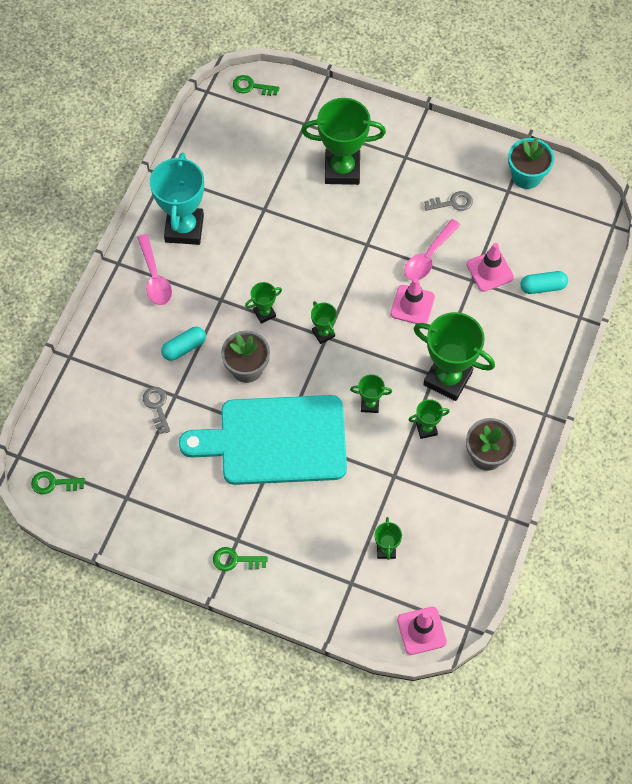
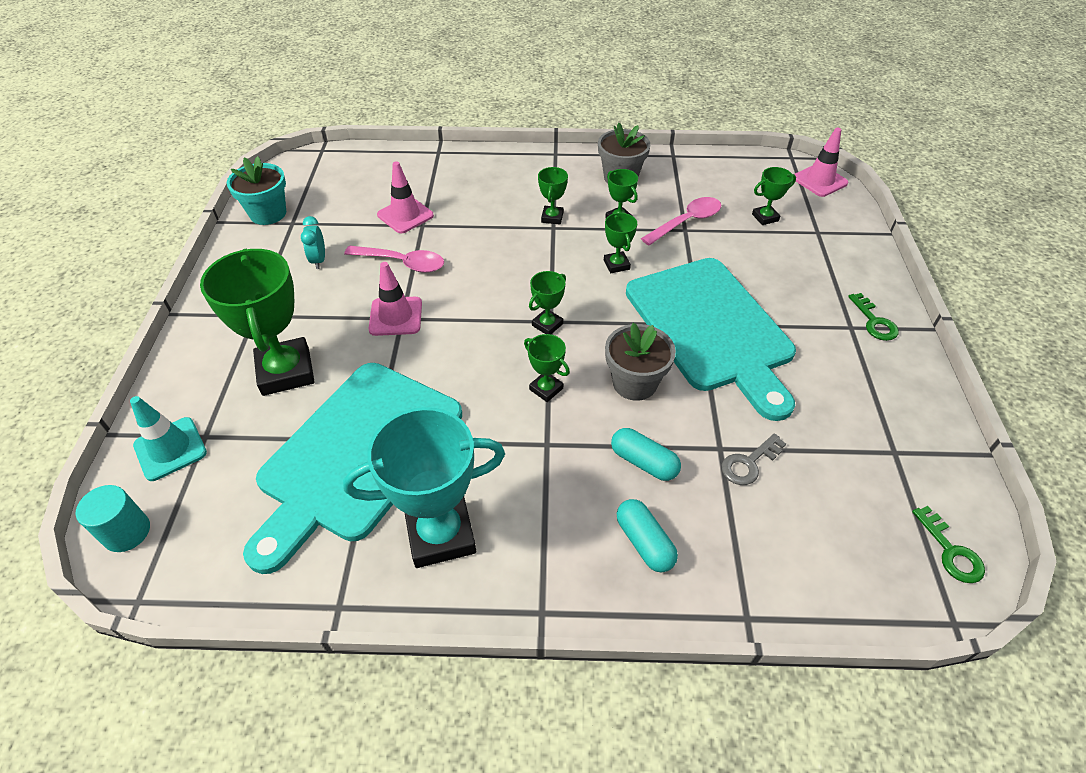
camera: 110 degrees left, 15 degrees down
(155, 277) = (545, 544): pink spoon -> pink spoon (686, 222)
(251, 86) = (127, 532): green key -> turquoise cylinder
(257, 198) = (356, 454): none -> turquoise cutting board
(302, 107) = (170, 449): none -> turquoise traffic cone
(412, 305) = (473, 261): pink traffic cone -> pink traffic cone (396, 316)
(447, 378) = (552, 217): green trophy -> green trophy, size x0.47
(452, 203) = (319, 260): grey key -> turquoise clock
(542, 287) = (412, 178): turquoise capsule -> turquoise capsule (644, 542)

